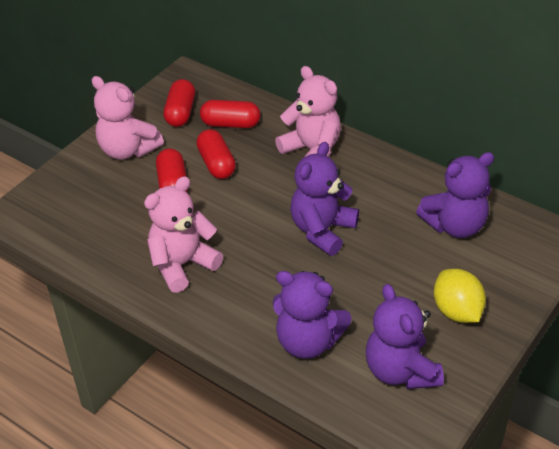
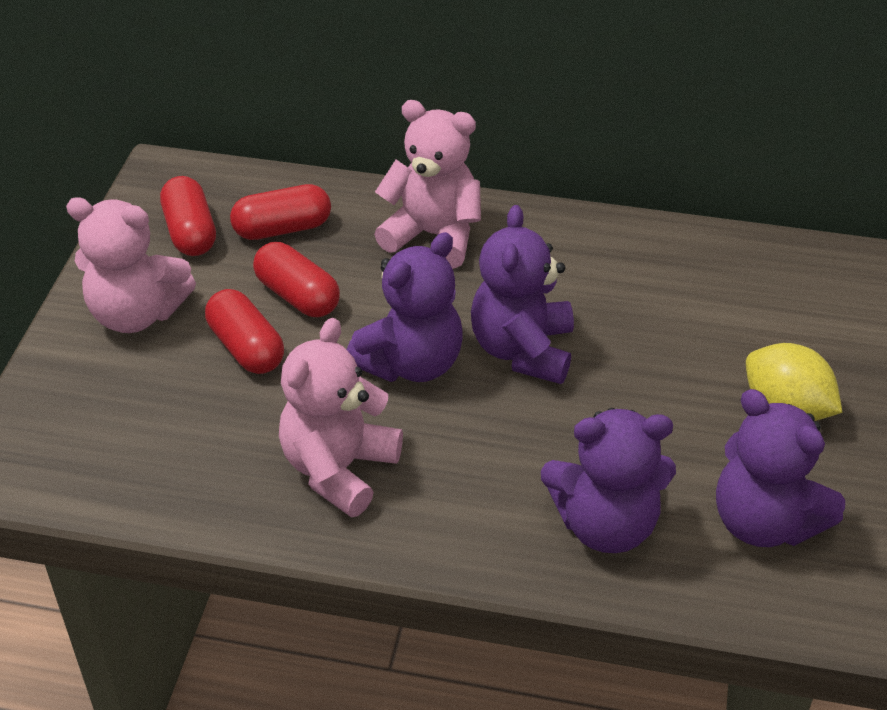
camera: 25 degrees left, 0 degrees up
(455, 225) = (706, 287): purple teddy bear -> purple teddy bear (411, 363)

